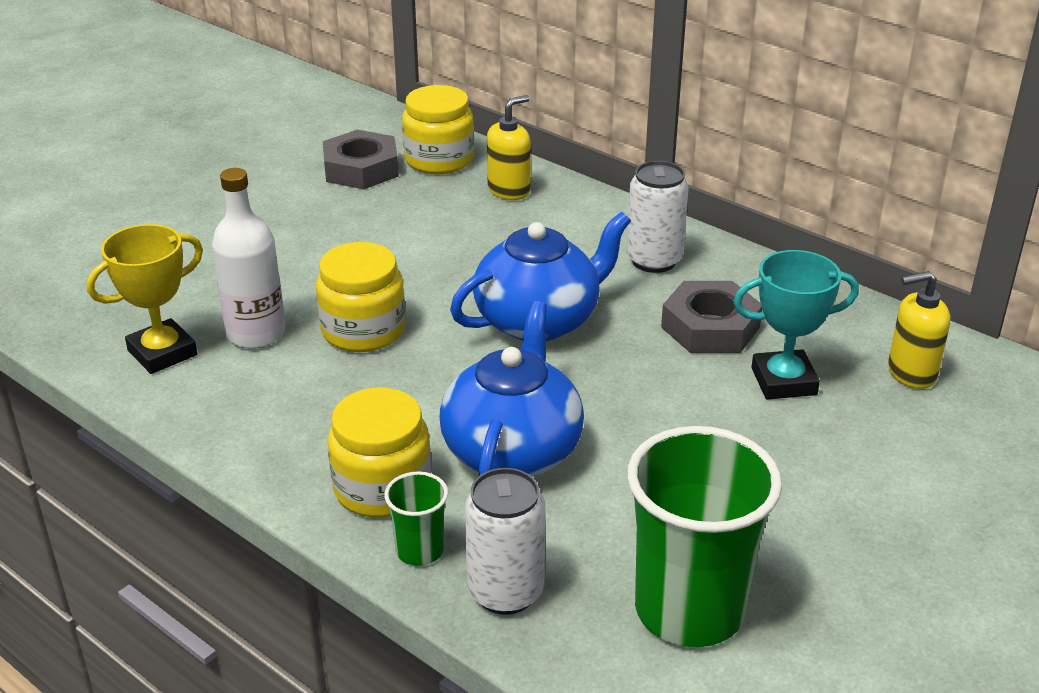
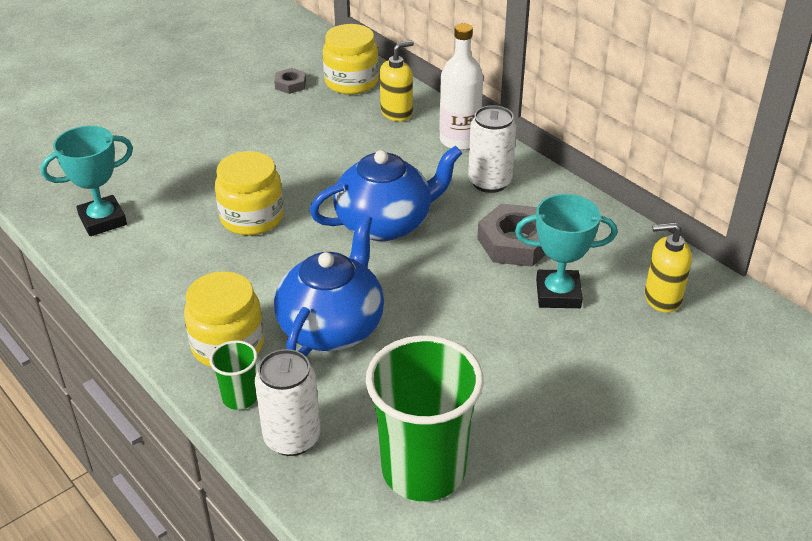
camera: 10 degrees right, 5 degrees up
(162, 353) = (103, 220): yellow trophy -> turquoise trophy
(256, 333) = (173, 212): white bottle -> white bottle (459, 140)
(361, 169) = (290, 84): grey nut -> grey nut, size x0.53

